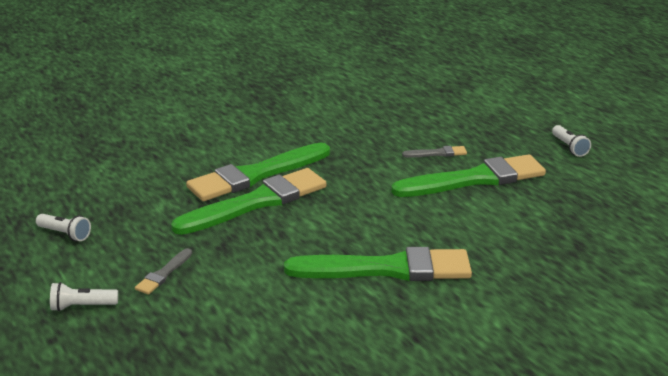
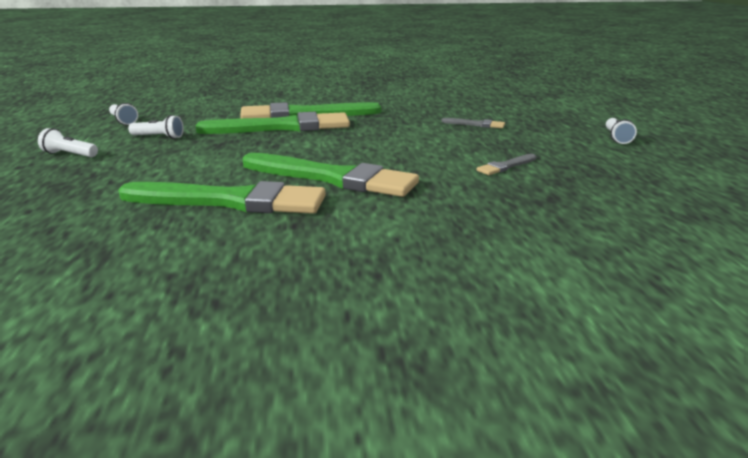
camera: 25 degrees right, 5 degrees down
(144, 252) = (159, 137): none -> white flashlight
(163, 274) = (152, 149): grey brush -> grey brush (505, 166)
(475, 179) = (493, 142): green brush -> green brush (232, 201)

